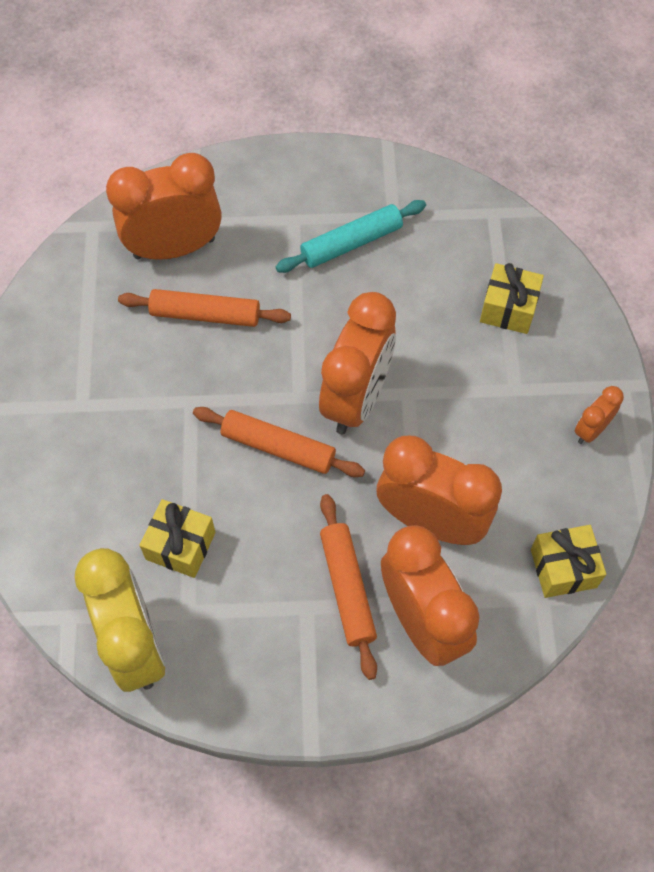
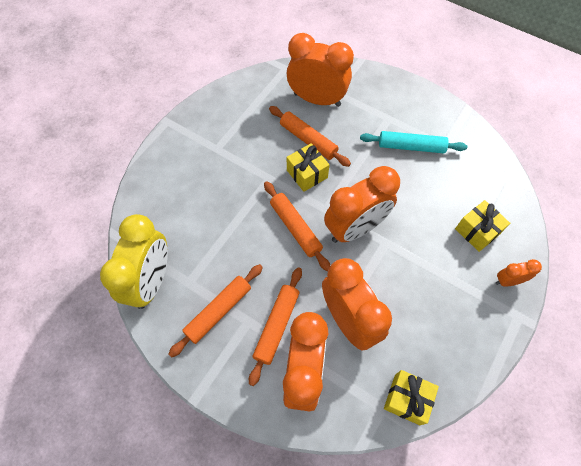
camera: 35 degrees right, 0 degrees up
(180, 545) = (210, 246): yellow gift -> yellow gift (307, 174)
(258, 621) = (218, 311): none -> orange rolling pin
(591, 430) = (480, 330): orange clock -> orange clock (508, 281)

